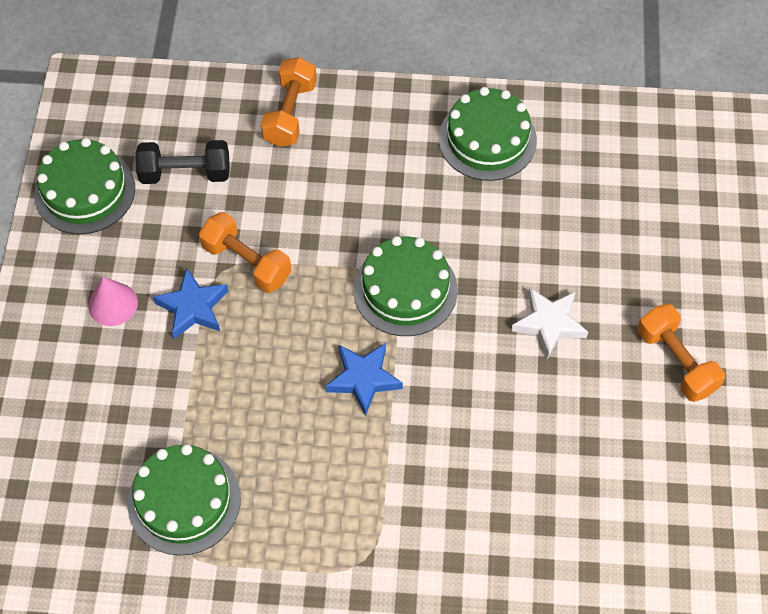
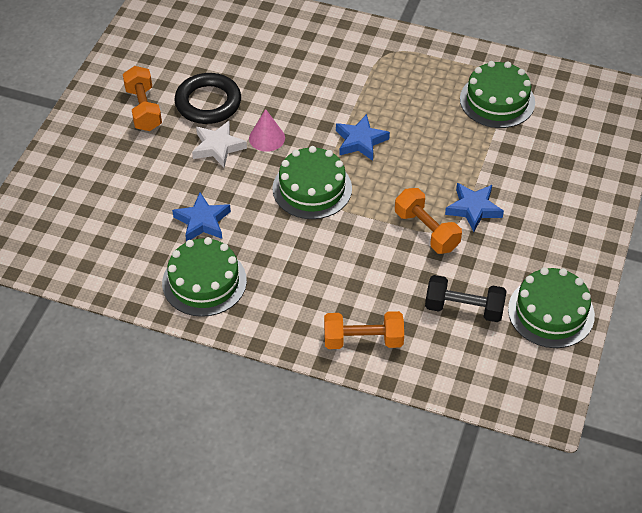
camera: 165 degrees left, 10 degrees down
(113, 304) = (534, 223): pink cone -> pink cone (267, 138)
(290, 113) = (363, 340): orange dumbbell -> orange dumbbell turned 60 degrees clockwise
(522, 213) = (202, 221): none -> blue star
(594, 394) = (208, 103): none -> black ring

